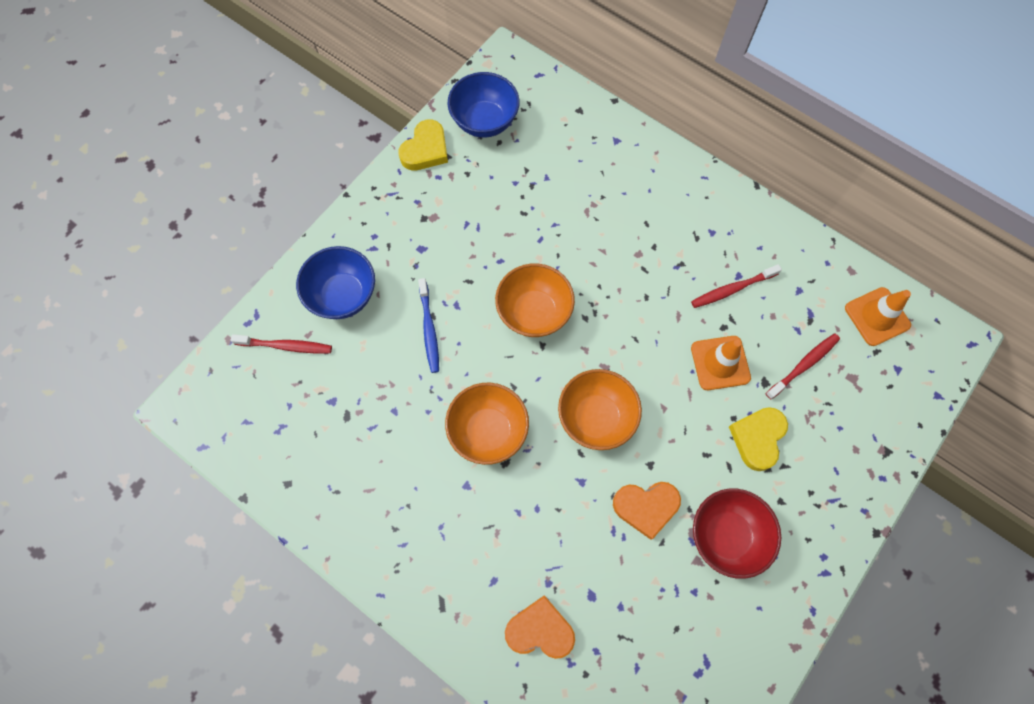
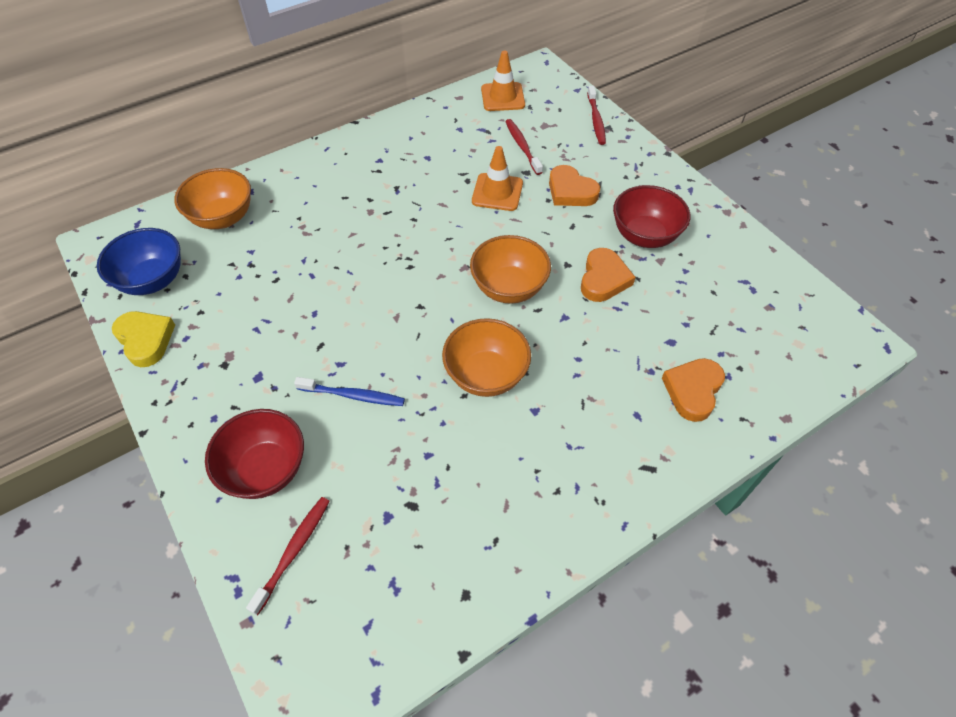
camera: 70 degrees left, 15 degrees down
(343, 295) = (266, 469): blue bowl -> red bowl
(534, 312) = (383, 302): orange bowl -> orange bowl (223, 218)
(732, 289) = (437, 164): red toothbrush -> red toothbrush (596, 120)
(757, 438) = (571, 191): yellow heart -> orange heart

